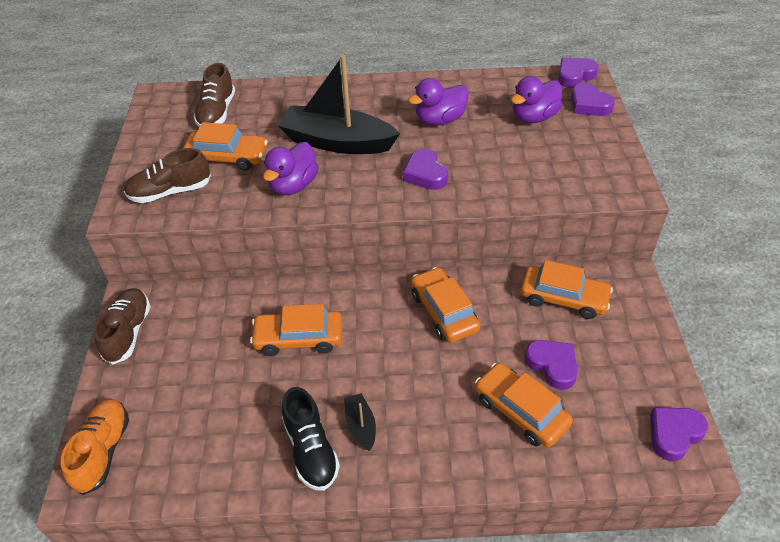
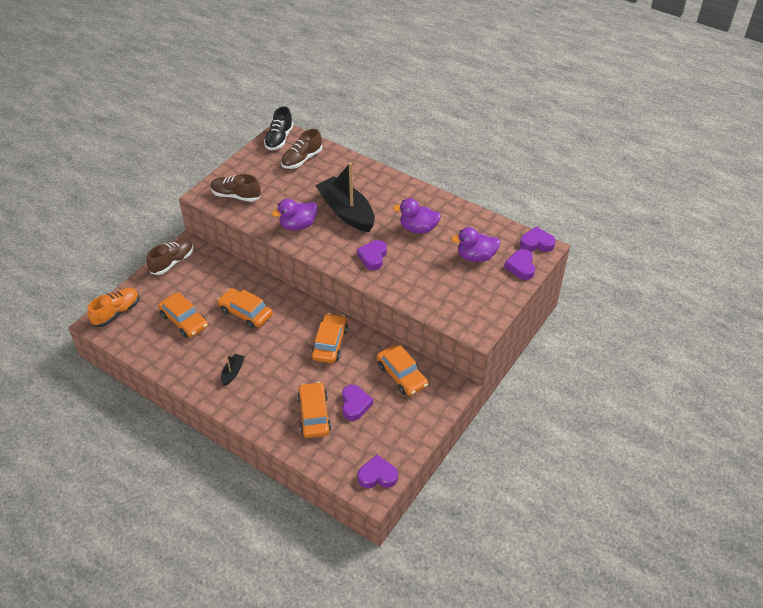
camera: 35 degrees right, 0 degrees up
(227, 157) = (281, 190): orange car -> orange car (184, 320)
(311, 450) = (201, 368): black shoe -> black shoe (279, 139)

